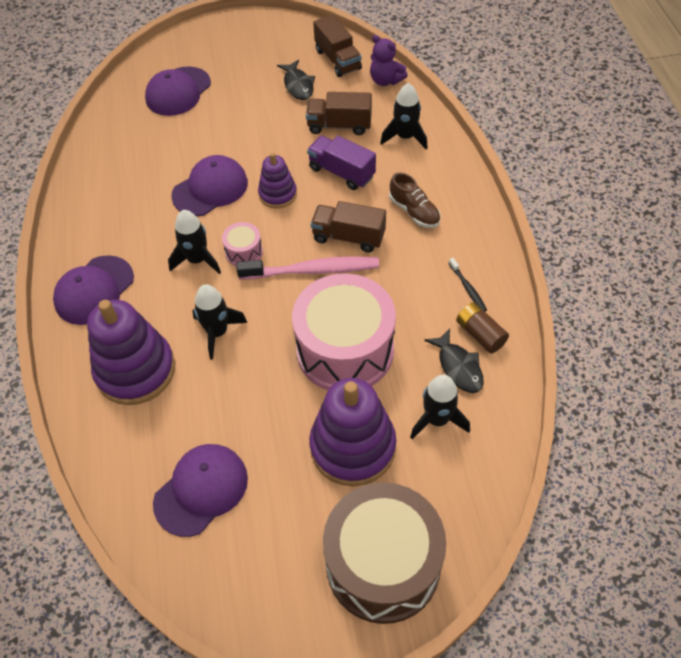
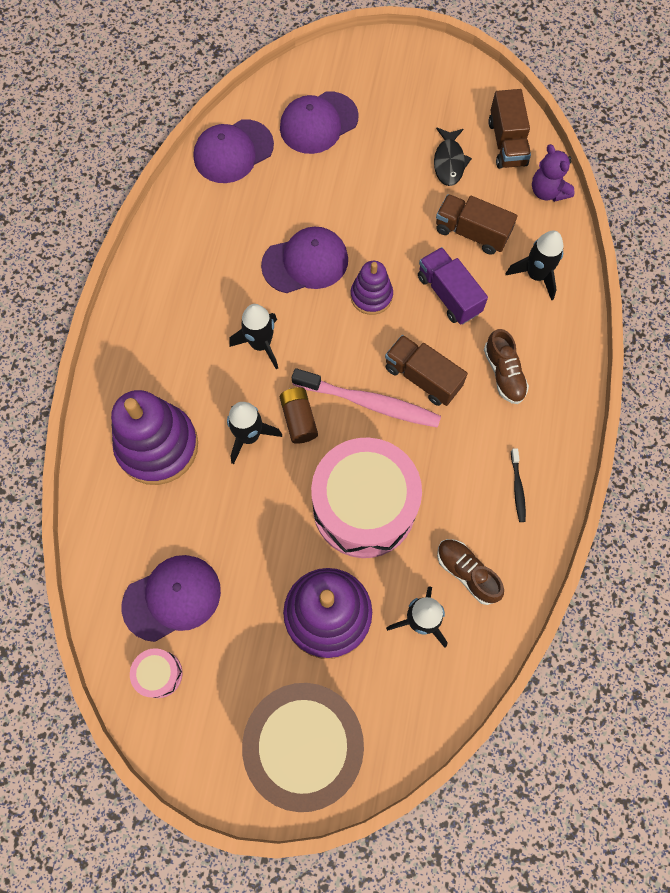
camera: 20 degrees right, 15 degrees up
(94, 290) = (149, 339): purple cap -> purple cap (233, 151)
(244, 252) = (310, 353): pink drum -> pink drum (159, 674)
(458, 367) = (467, 573): black fish -> brown shoe
(480, 334) = (506, 545): brown battery -> brown battery (299, 419)

